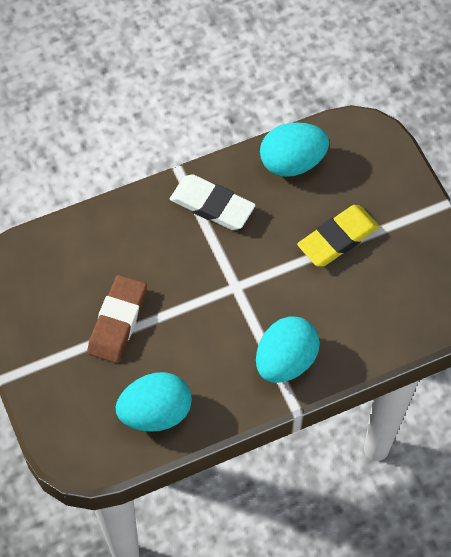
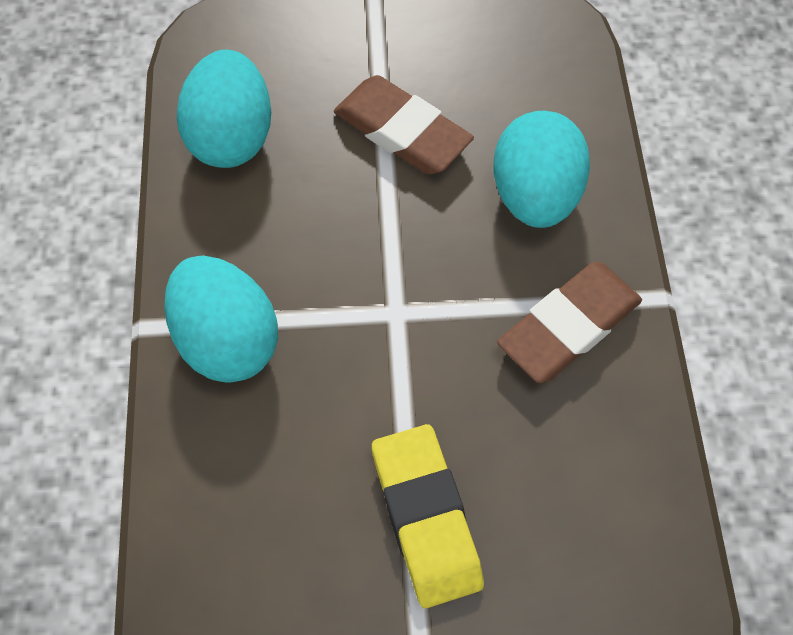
camera: 110 degrees right, 0 degrees up
(212, 205) = (569, 326): white eraser -> brown eraser
(292, 162) = (622, 497): turquoise egg -> turquoise egg (535, 196)

